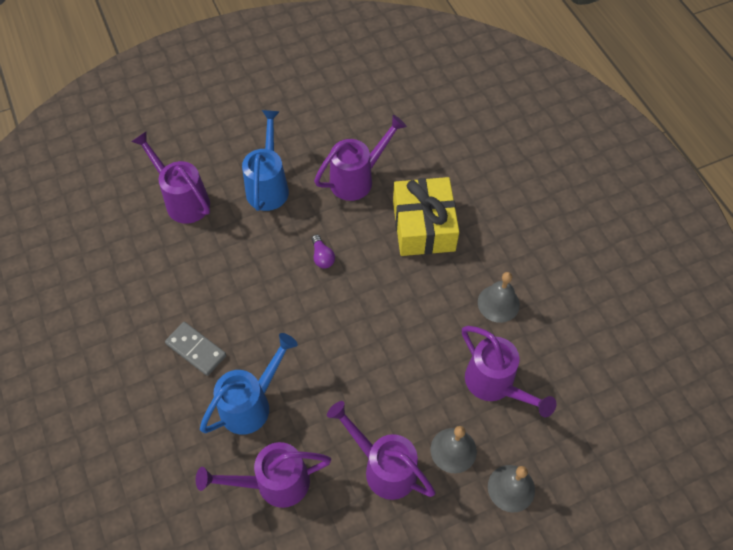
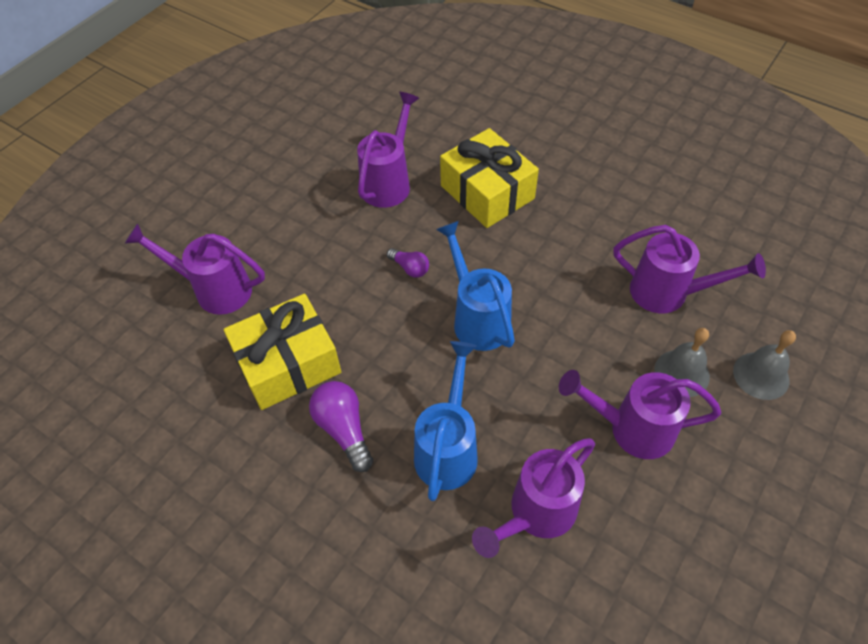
camera: 30 degrees left, 5 degrees down
(193, 282) = (288, 363): none -> yellow gift
(196, 350) = (344, 429): grey domino -> purple light bulb
(268, 186) = (301, 231): blue watering can -> blue watering can (477, 318)
(498, 303) = (611, 222): grey bell -> none

